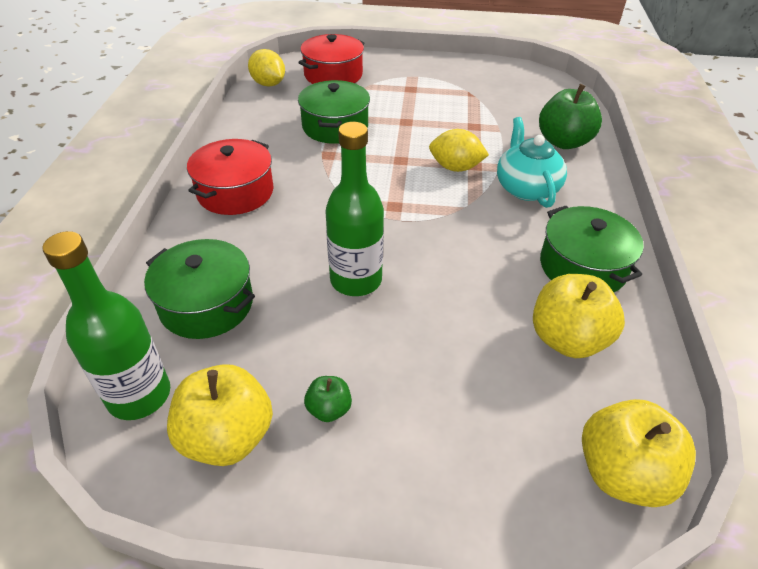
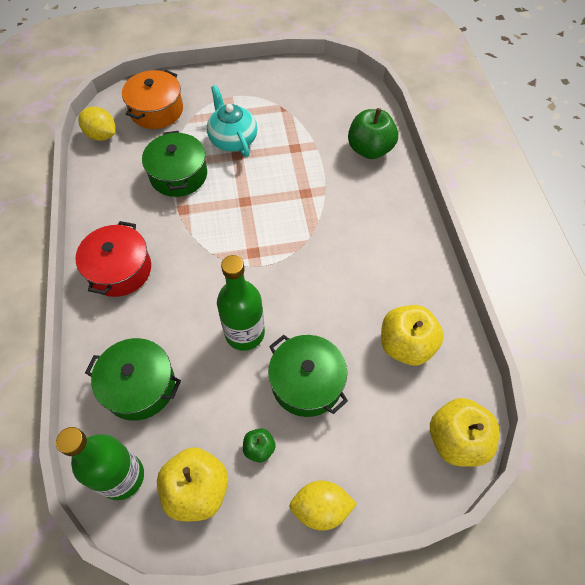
camera: 15 degrees left, 15 degrees up
(333, 75) = (156, 110): red pot -> orange pot
(455, 167) = (291, 199): yellow lemon -> yellow lemon (321, 508)
(526, 188) = (350, 208): turquoise teapot -> turquoise teapot (232, 139)
(582, 267) = (405, 277): green pot -> green pot (306, 382)

